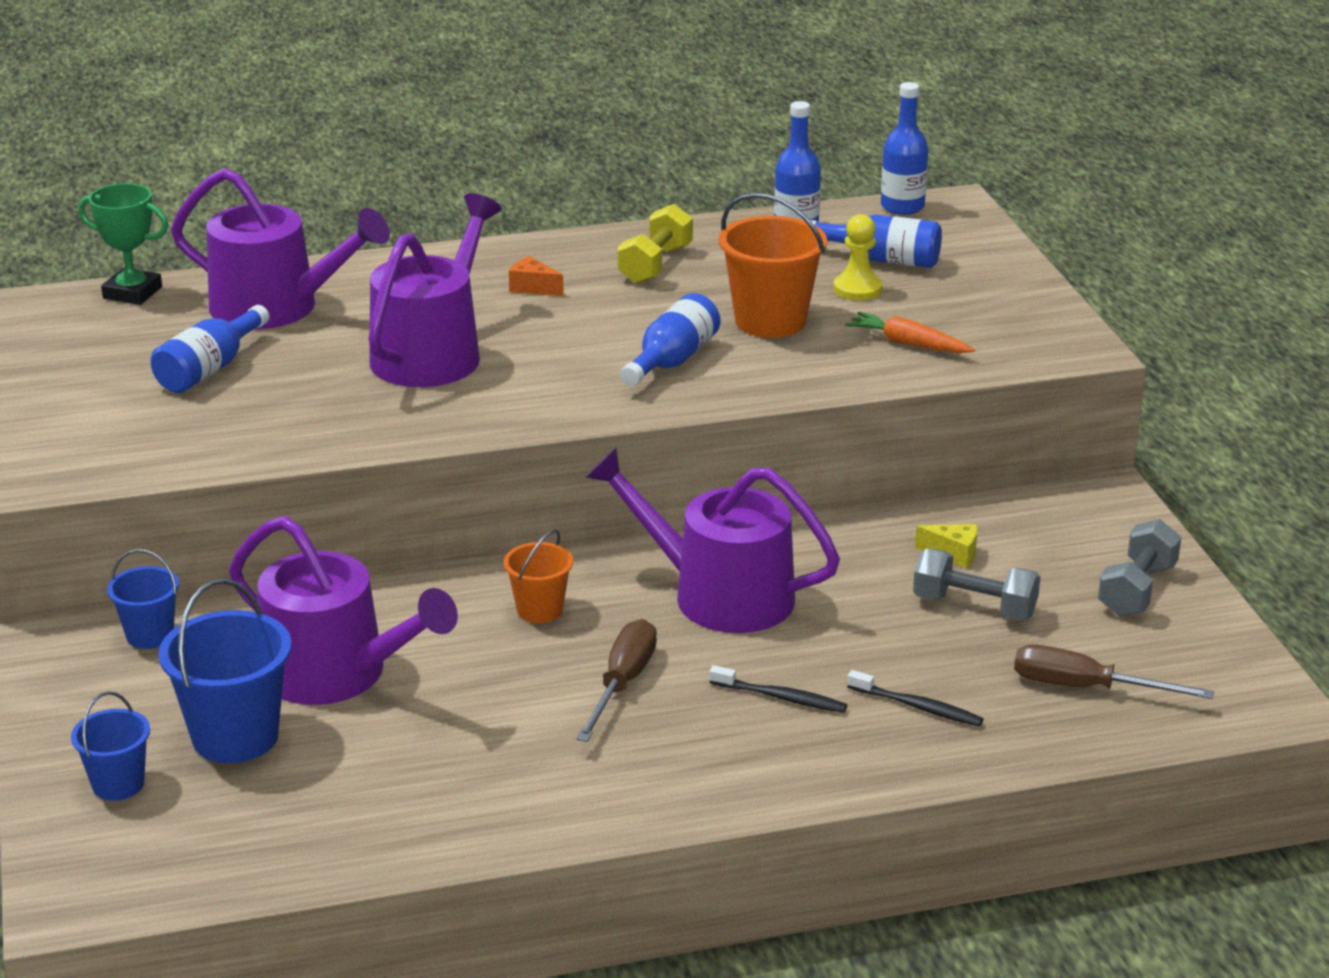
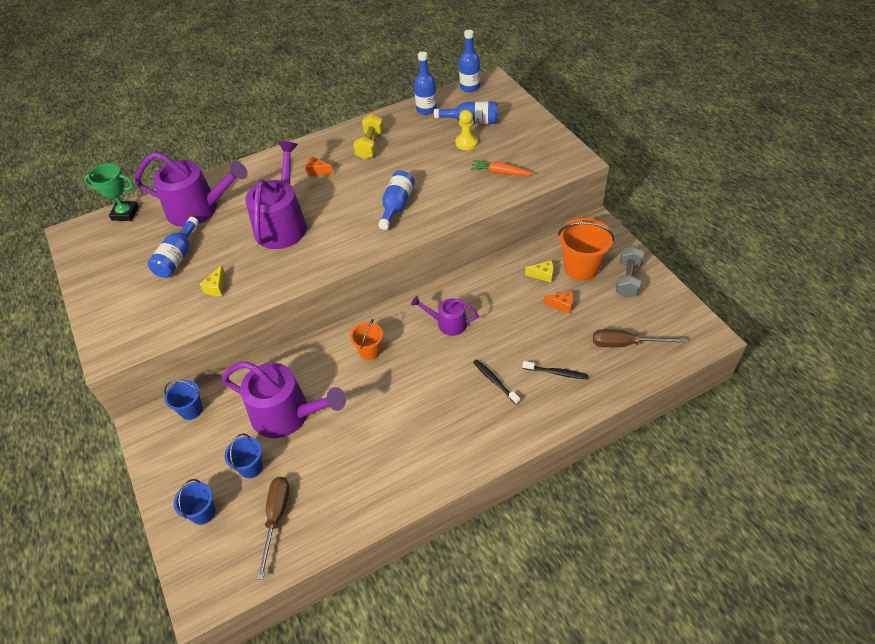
camera: 10 degrees left, 20 degrees up
(235, 737) = (251, 467): blue bucket -> blue bucket, size x0.58
(268, 422) = (216, 287): none -> yellow cheese
(622, 684) = (421, 390): brown screwdriver -> brown screwdriver (276, 518)
(719, 595) = (448, 323): purple watering can -> purple watering can, size x0.54
(770, 321) = (433, 171): orange bucket -> orange bucket (581, 268)
(781, 697) = (495, 381): black toothbrush -> black toothbrush turned 135 degrees counterclockwise
(974, 607) = (562, 305): grey dumbbell -> orange cheese

